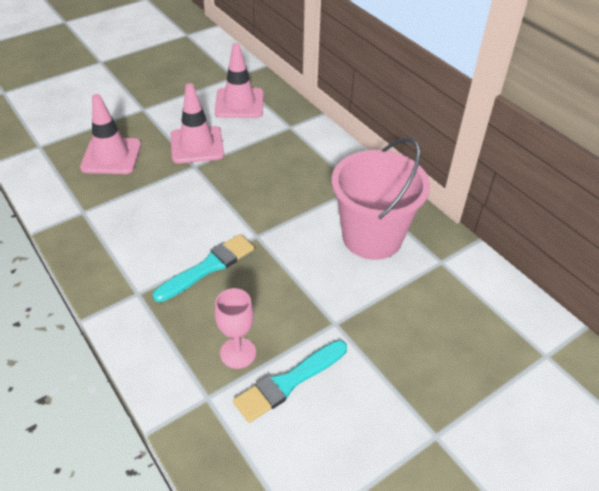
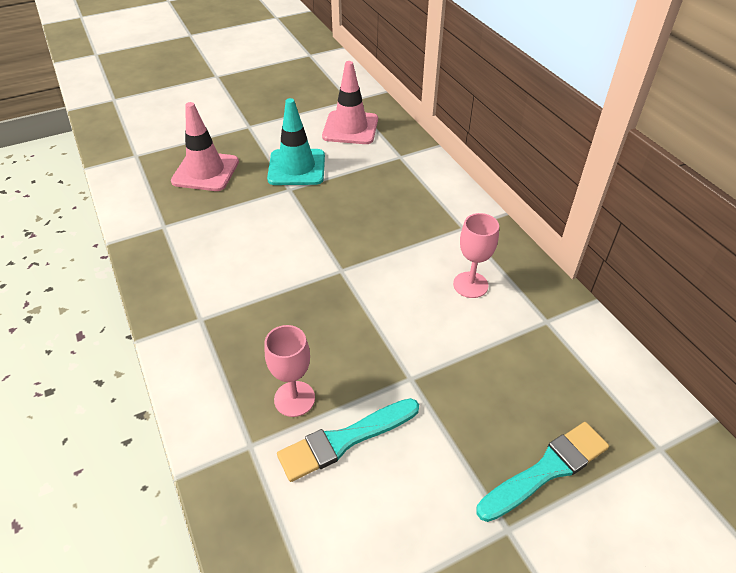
camera: 10 degrees right, 0 degrees up
(197, 145) = (296, 167): pink traffic cone -> turquoise traffic cone
(208, 267) = (282, 299): turquoise brush -> turquoise brush (546, 470)
(372, 237) = (470, 285): pink bucket -> pink goblet

